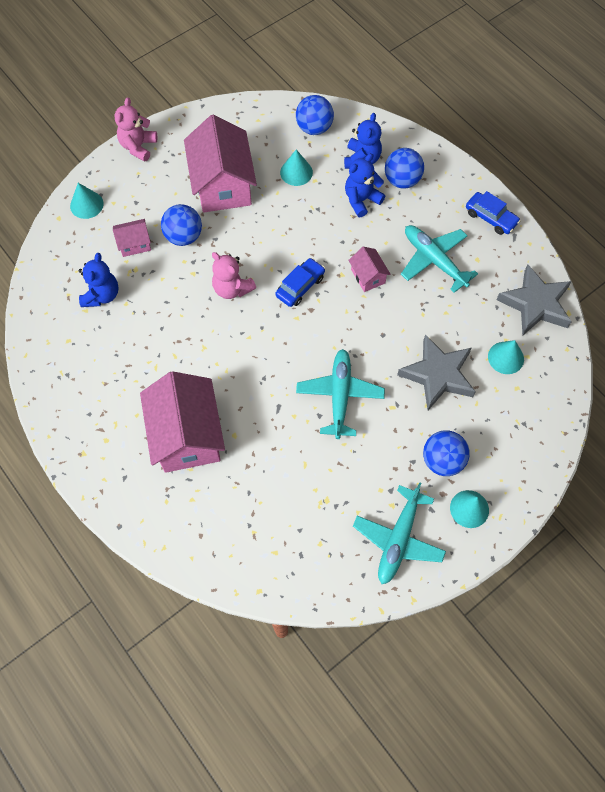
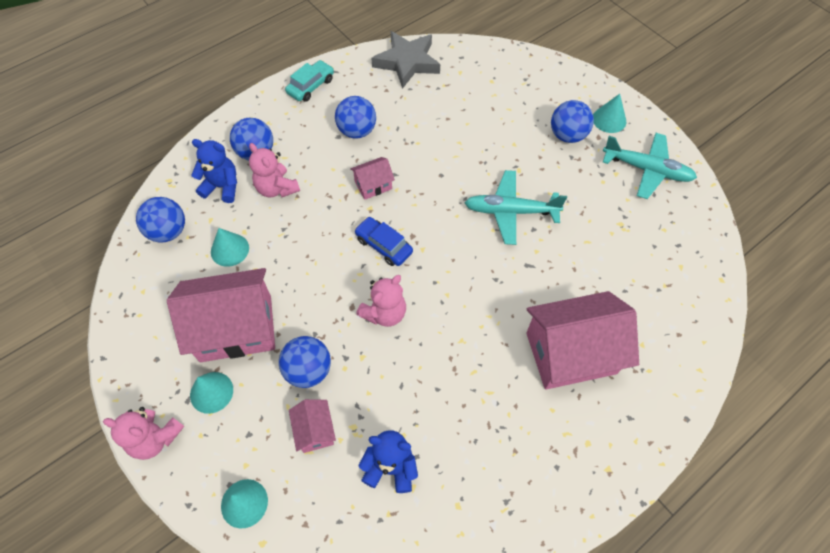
camera: 90 degrees left, 5 degrees down
(361, 200) = (277, 188): blue teddy bear -> pink teddy bear
(434, 260) = (357, 131): turquoise plane -> blue ball
(438, 375) = (482, 134): grey star -> none
(490, 218) = (311, 86): blue car -> turquoise car
(506, 357) = (462, 86): turquoise cone -> turquoise cone (211, 392)

